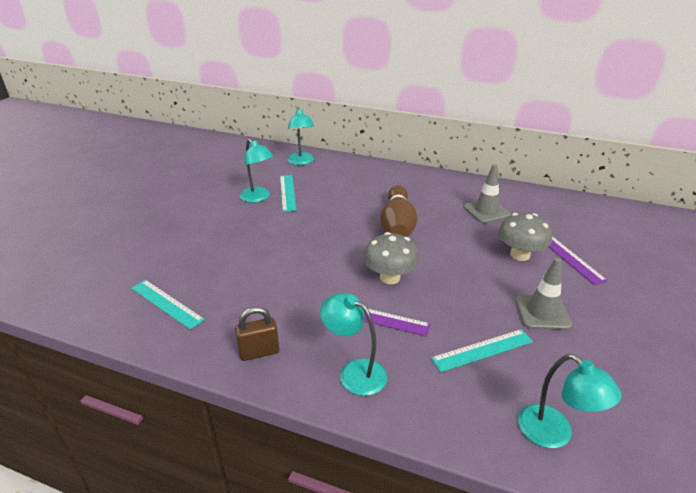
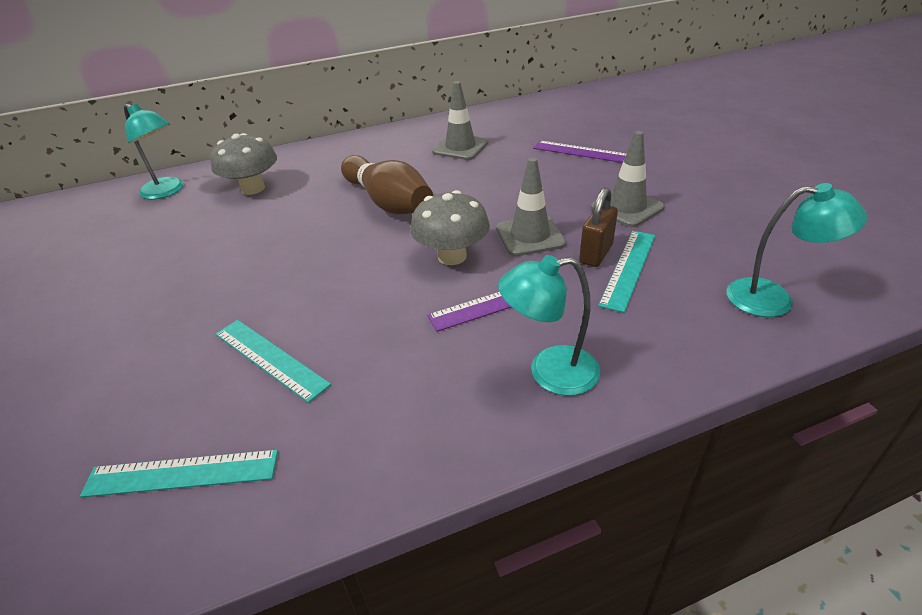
camera: 40 degrees left, 5 degrees up
(258, 198) = (155, 259): turquoise lamp -> none
(259, 352) = (412, 433): brown padlock -> brown padlock (596, 254)
(287, 192) = (194, 233): turquoise ruler -> turquoise ruler (270, 358)
(450, 292) = (530, 236): none -> grey traffic cone
(520, 255) = (542, 170): grey mushroom -> grey mushroom (253, 188)

